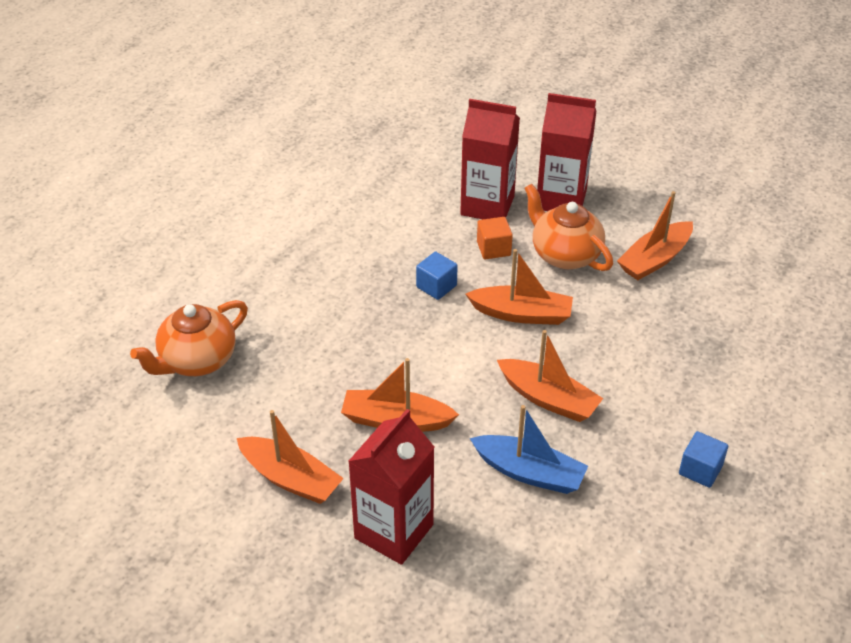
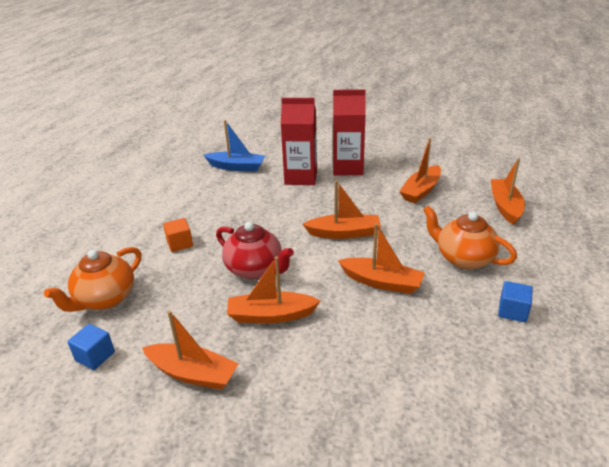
camera: 10 degrees left, 10 degrees down
(389, 350) = (255, 269): none -> red teapot
(394, 531) = (289, 401): red carton -> none
(436, 286) = (279, 225): blue cube -> blue cube (95, 356)
(493, 248) = (312, 199): orange cube -> orange cube (180, 243)
(529, 472) = (386, 335): blue boat -> blue boat (236, 167)
(565, 254) = (361, 196): orange teapot -> orange teapot (464, 258)
(766, 308) = (505, 206): none -> orange boat

